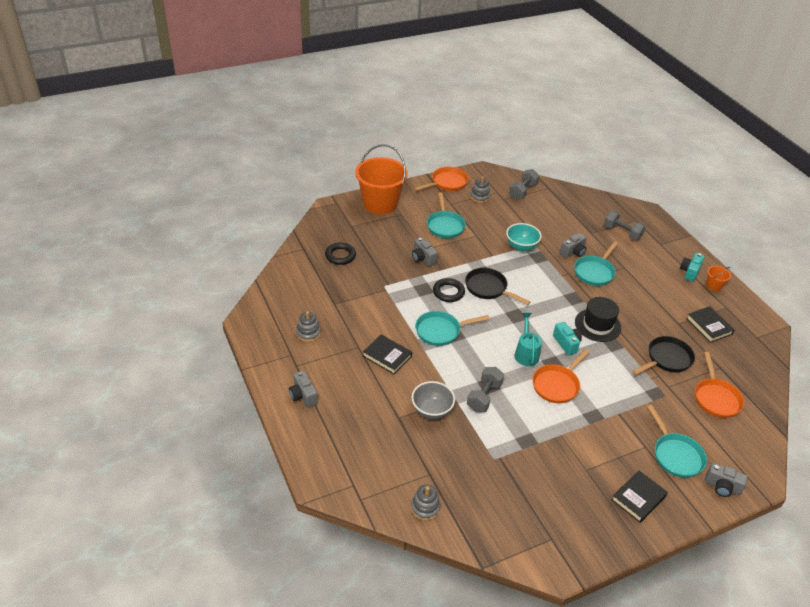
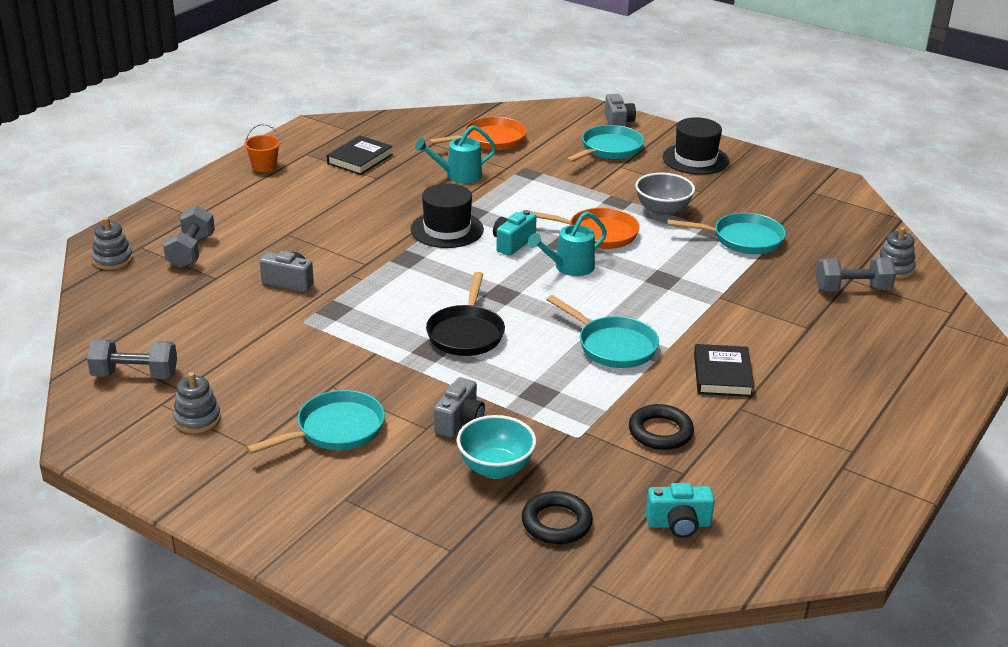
camera: 120 degrees left, 10 degrees down
(303, 396) = (891, 419): grey camera -> none
(308, 333) = (780, 470): grey stacking toy -> grey stacking toy (112, 260)
(380, 203) = (334, 542): orange bucket -> none
(431, 411) = (762, 307): grey bowl -> grey bowl (662, 211)
(447, 183) = (175, 477): orange pan -> none
(448, 292) = (518, 367): black ring -> black ring (660, 432)
(484, 396) = (686, 277): grey dumbbell -> grey dumbbell (852, 289)
(521, 247) = (321, 332): turquoise bowl -> turquoise bowl (495, 468)
(595, 272) = (324, 254): turquoise pan -> turquoise pan (743, 239)
(638, 498) = (695, 159): black book -> black hat
(667, 359) = (458, 175): black pan -> turquoise watering can
(689, 272) = (248, 186): turquoise camera -> turquoise camera (678, 524)

